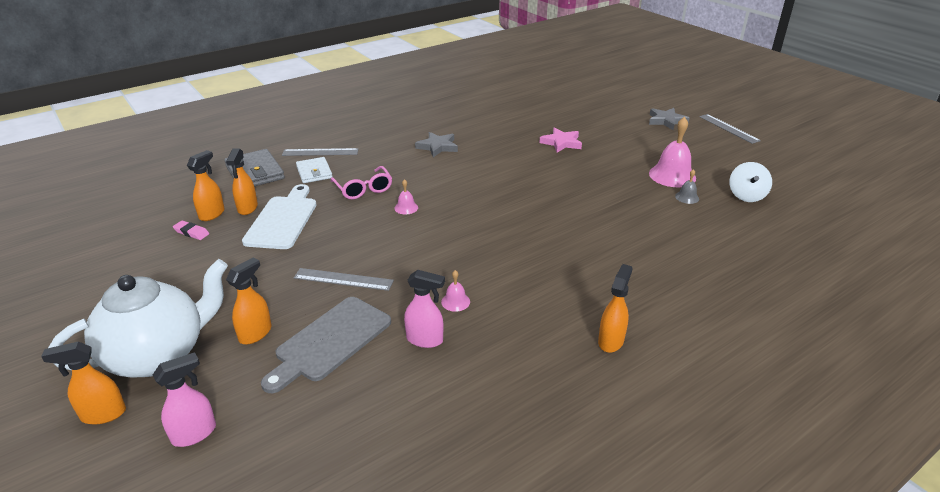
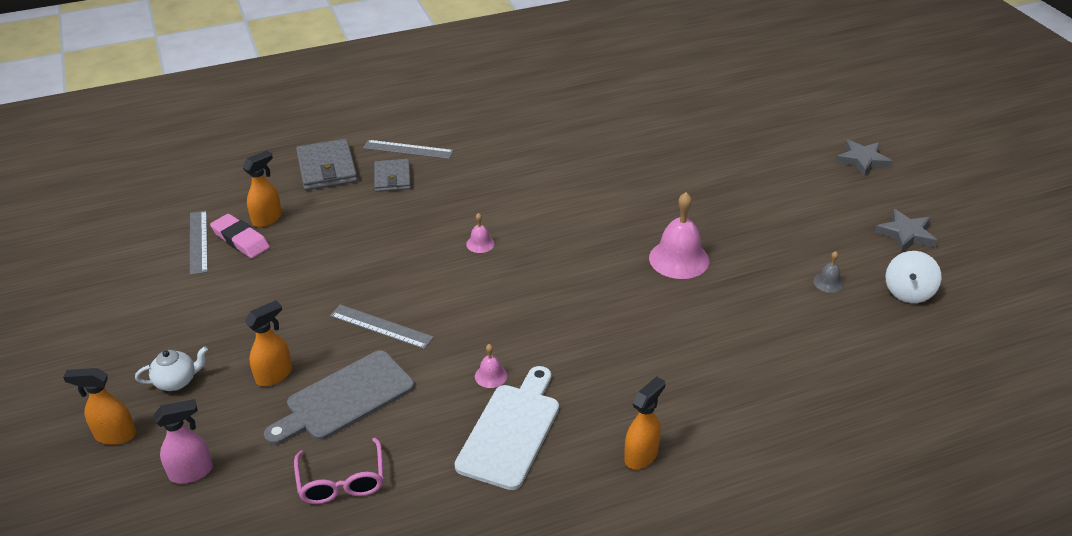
camera: 15 degrees right, 5 degrees up
(158, 354) = (177, 381): white teapot -> white teapot, size x0.42
(191, 232) = (240, 240): pink eraser -> pink eraser, size x1.64
(247, 208) = (306, 217): orange spray bottle -> none
(282, 220) = (339, 239): white cutting board -> white cutting board (511, 431)
(314, 172) = (392, 178): white wallet -> grey wallet
(363, 189) = (440, 210): pink glasses -> pink glasses (342, 482)
(425, 340) = (442, 415): pink spray bottle -> none
(437, 147) = (548, 161): grey star -> grey star (906, 234)
(561, 143) = (705, 176): pink star -> none
(672, 175) = (826, 247): pink bell -> pink bell (679, 259)
(728, 128) = (943, 184): grey ruler -> grey ruler (198, 242)

